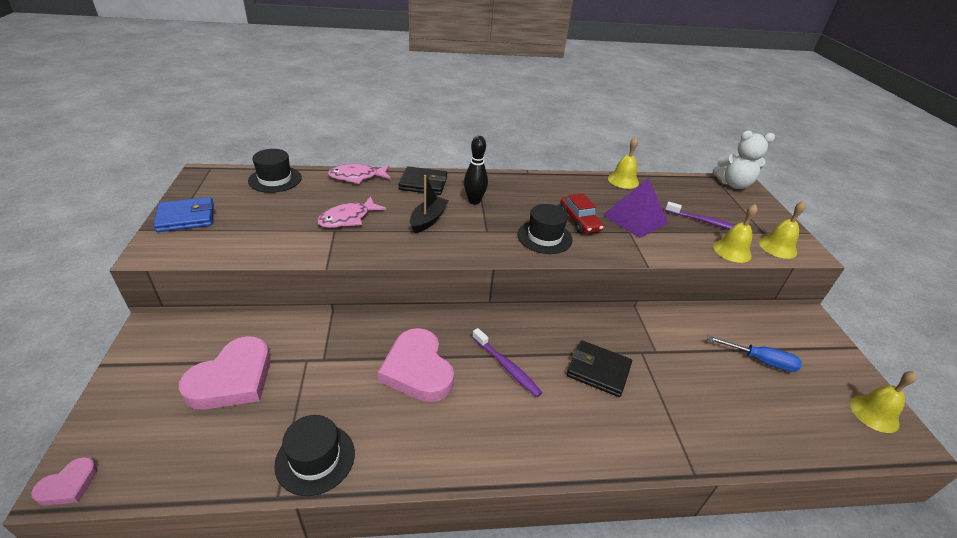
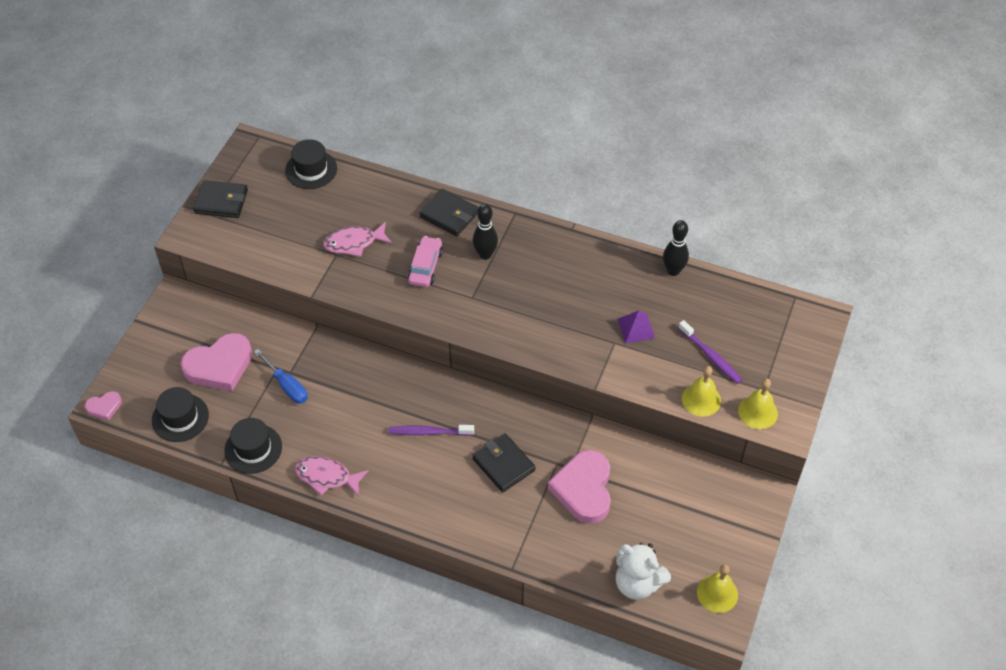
camera: 30 degrees right, 15 degrees up
(186, 217) = (221, 201): blue wallet -> black wallet
(357, 177) = (389, 187): pink fish -> pink fish (327, 477)
(417, 370) = (356, 408): pink heart -> pink heart (584, 489)
(428, 220) = (425, 267): black boat -> pink car
(506, 367) = (429, 432): purple toothbrush -> purple toothbrush turned 105 degrees clockwise
(544, 237) = (522, 322): black hat -> black hat (180, 418)
(579, 221) = (573, 313): red car -> none
(623, 180) = (673, 271): yellow bell -> black bowling pin
(635, 219) = (636, 328): purple pyramid -> purple pyramid, size x0.60
(733, 184) = (806, 315): white teddy bear -> white teddy bear (637, 583)
(760, 361) = (662, 512): blue screwdriver -> blue screwdriver (287, 386)

